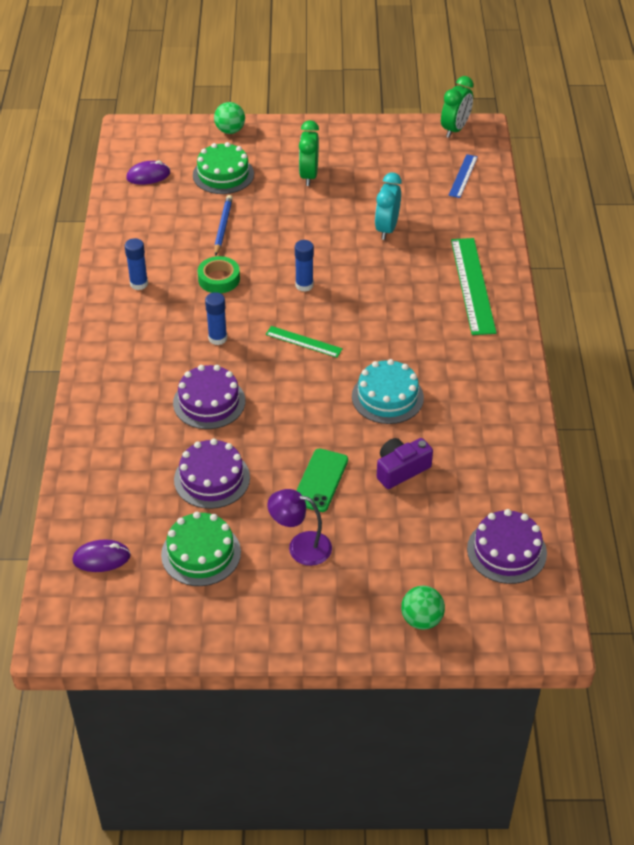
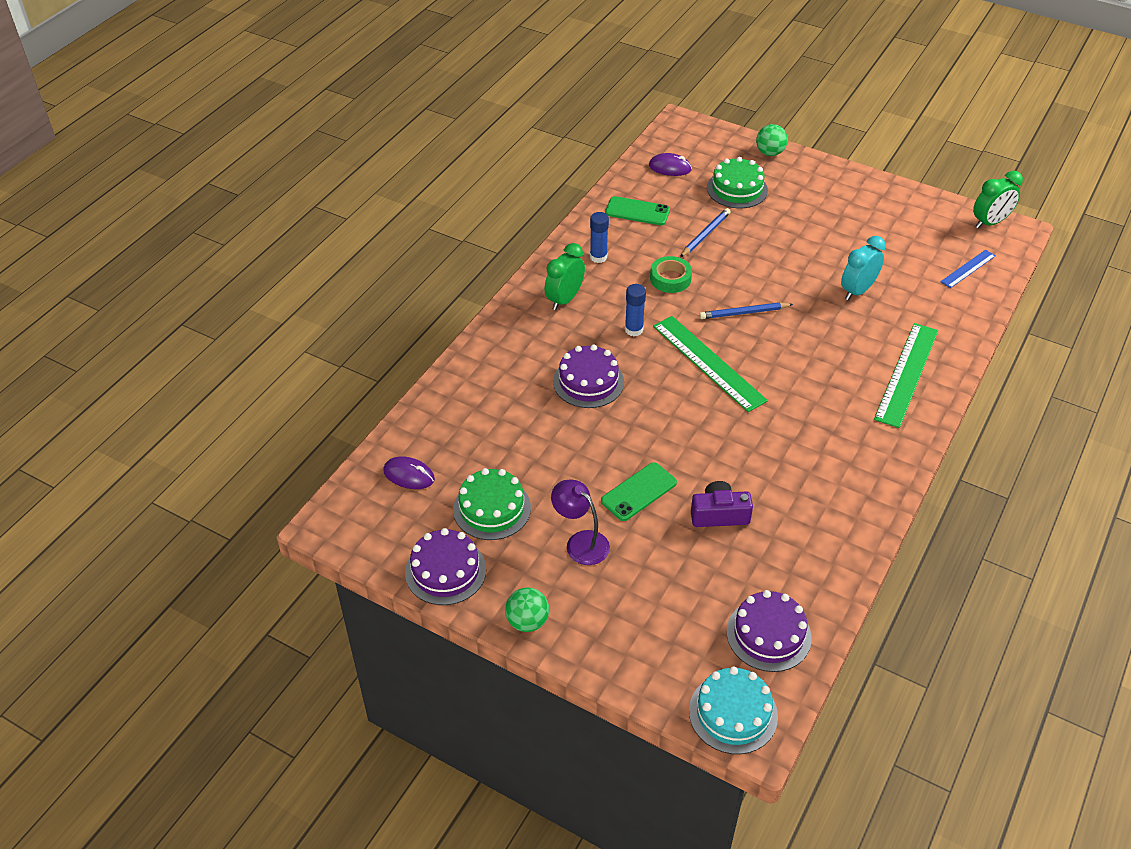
camera: 30 degrees right, 0 degrees up
(146, 227) = (637, 211): none -> green phone
(212, 478) = (545, 449): purple cake -> purple cake (445, 571)
(303, 341) = (708, 363): green ruler -> green ruler, size x1.86
(304, 285) = (743, 313): blue glue stick -> blue pencil
(308, 176) = (815, 217): green clock -> green clock (564, 299)
(387, 397) = (752, 443): turquoise cake -> turquoise cake (733, 713)
(421, 619) = (644, 659): green ball -> green ball (527, 621)

